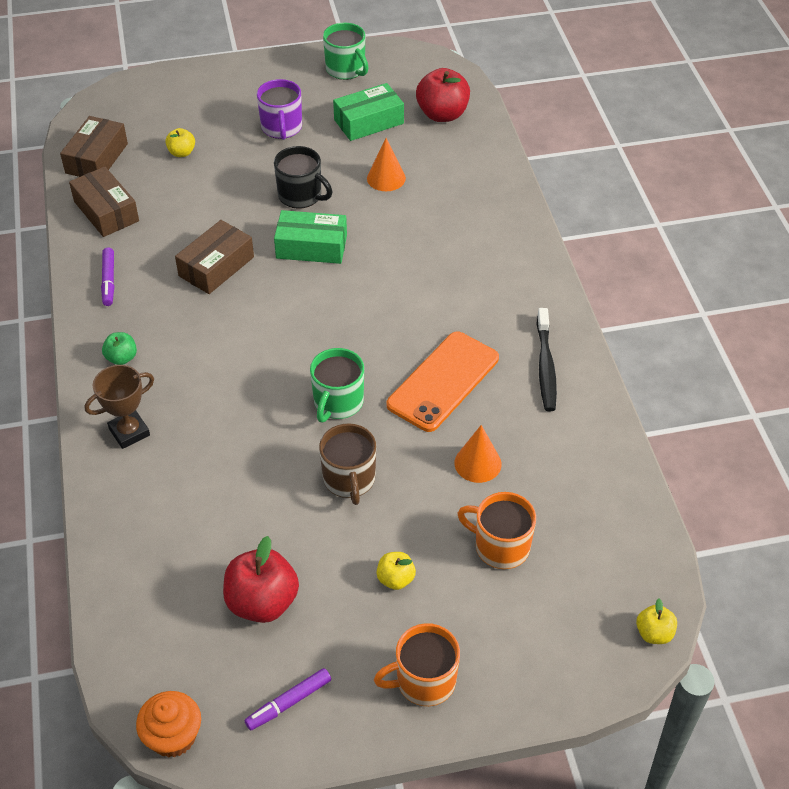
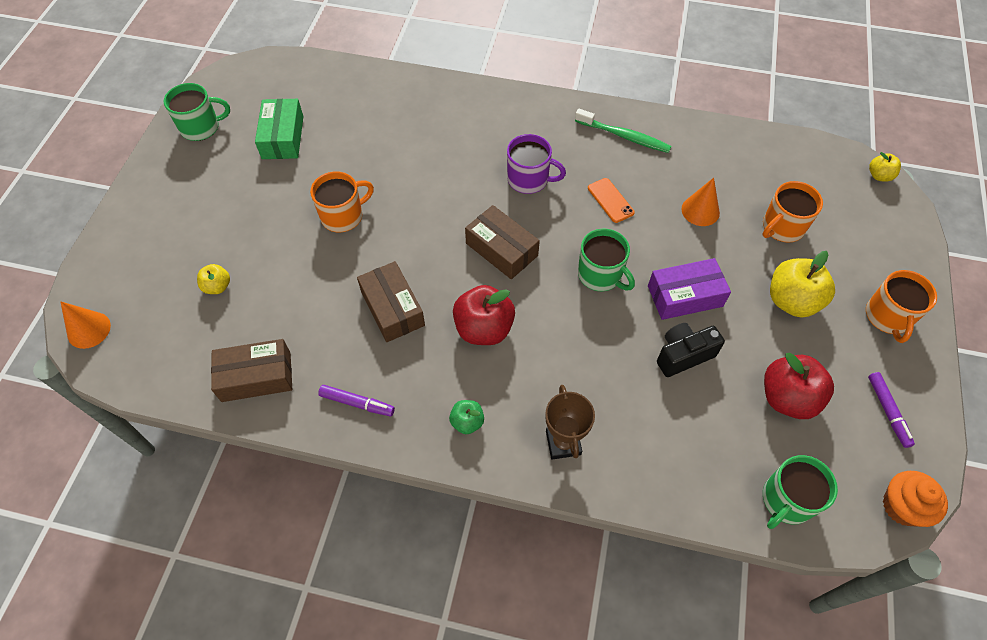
camera: 65 degrees left, 10 degrees up
(97, 158) = (170, 362): brown box -> brown box (501, 249)
(139, 627) = (786, 500): none -> green mug
(272, 498) = (683, 355): none -> black camera
(281, 128) = (243, 199): purple mug -> purple mug (529, 180)
(301, 196) = (343, 216): black mug -> orange mug
(311, 247) = (412, 231): green box -> none
(349, 480) = (685, 296): brown mug -> purple box
(386, 178) = (362, 152): orange cone -> orange cone (89, 330)
(395, 579) = (791, 301): yellow apple -> yellow apple, size x1.89
(442, 114) = (311, 88): red apple -> red apple (484, 329)
(443, 381) = (610, 200): orange phone -> orange phone, size x0.51
(545, 366) = (624, 136): black toothbrush -> green toothbrush

